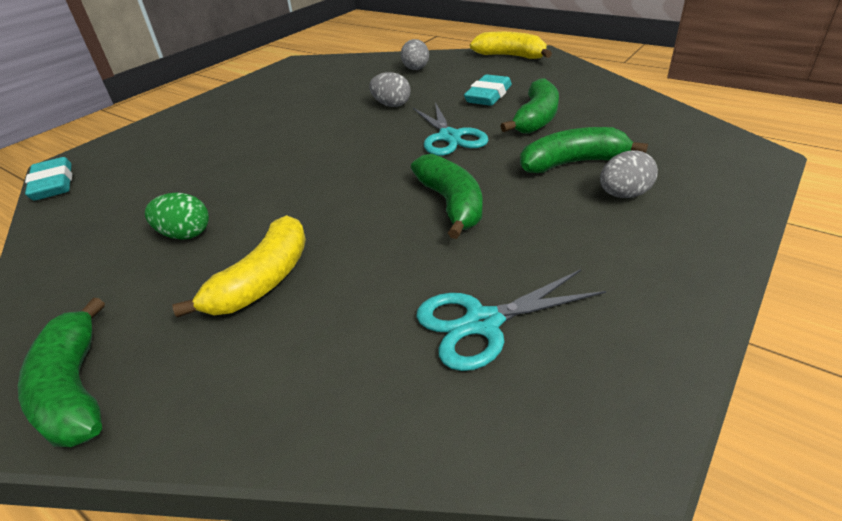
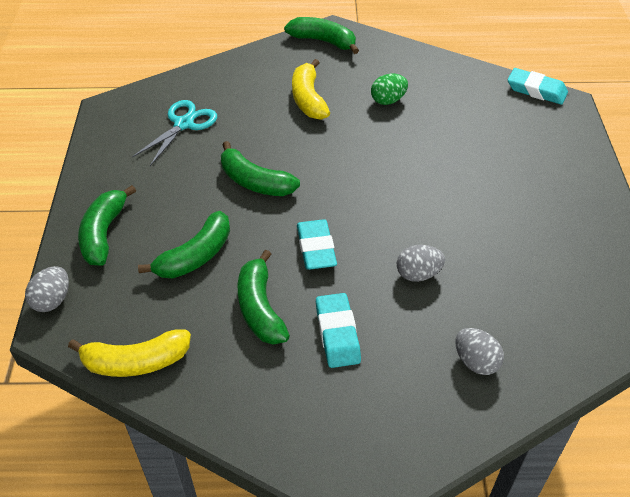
camera: 140 degrees right, 10 degrees up
(450, 137) = (316, 248): turquoise scissors -> turquoise eraser
(510, 56) = (389, 457): yellow banana -> yellow banana (135, 362)
(623, 195) = (145, 236): grey egg -> grey egg (52, 300)
(680, 213) = (104, 233): none -> green banana

